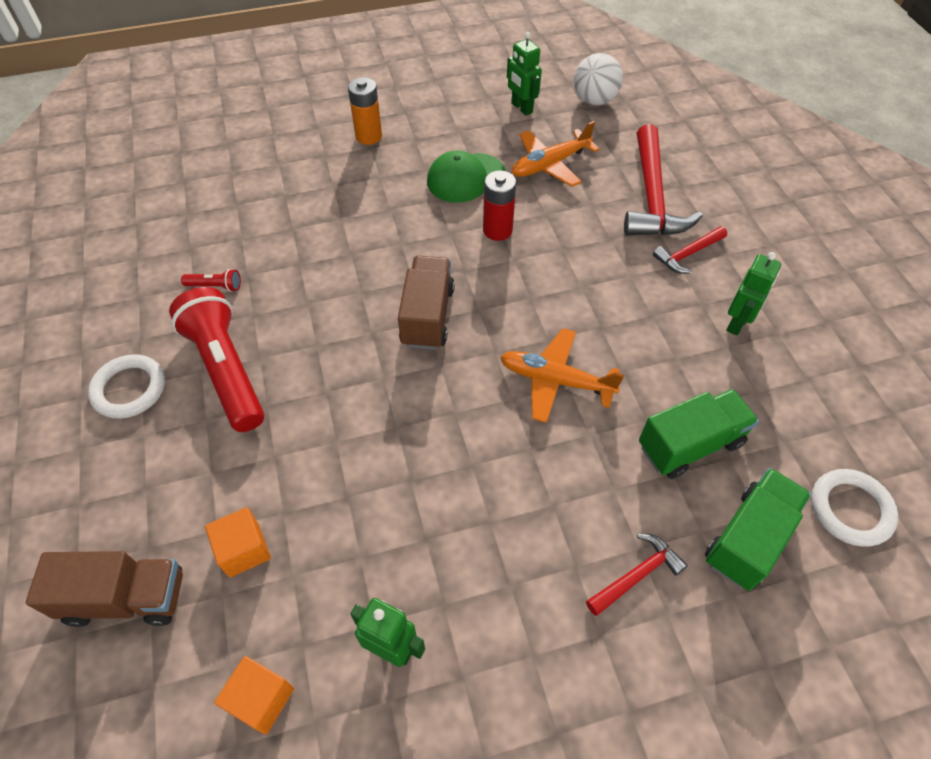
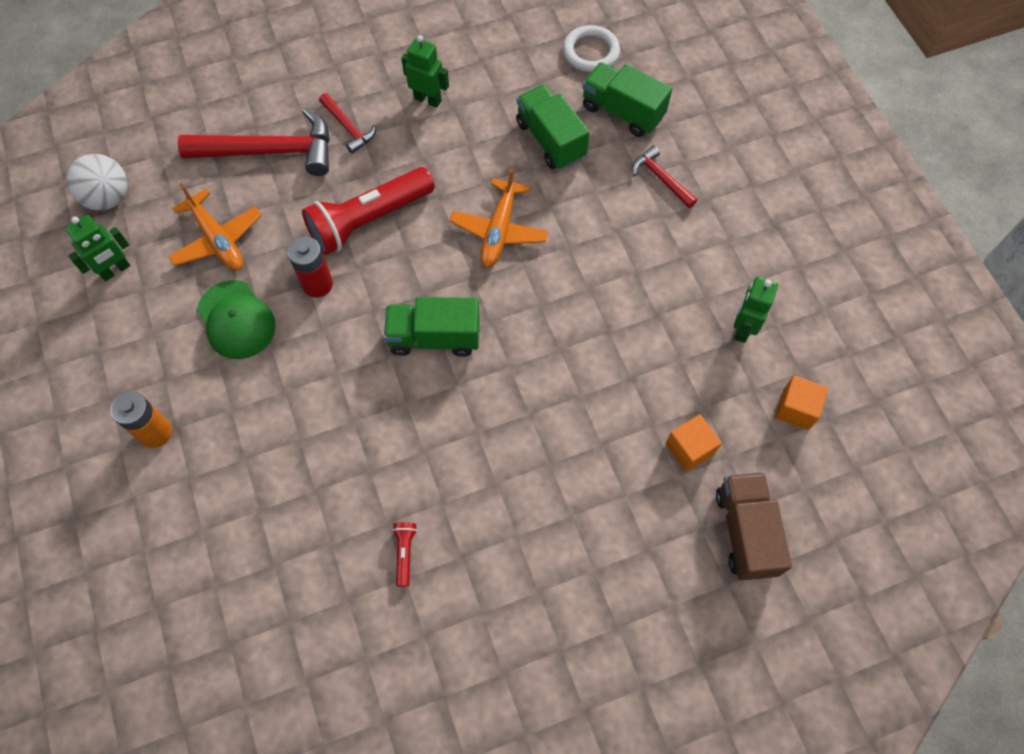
camera: 95 degrees left, 10 degrees up
(129, 389) = (545, 602): white ring -> none
(226, 369) = (513, 511): red flashlight -> red flashlight (369, 220)
(427, 316) = (434, 337): brown truck -> green truck

